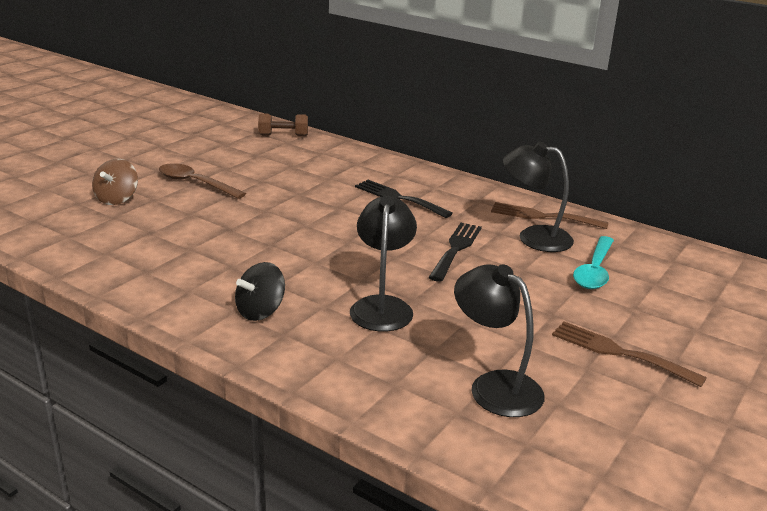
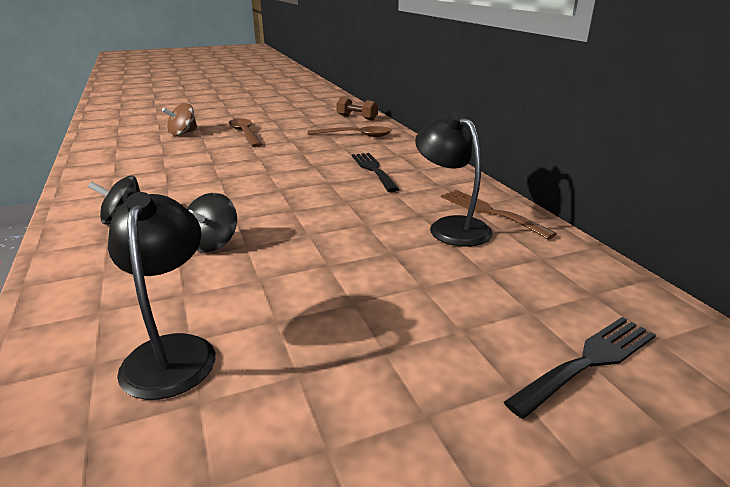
camera: 35 degrees right, 0 degrees up
(320, 160) = (355, 135): none -> brown spoon
(382, 306) = (213, 243): black lamp -> black spinning top
(456, 249) = (356, 217): black fork -> black fork (588, 361)
(594, 271) = (471, 275): turquoise spoon -> none
(619, 352) = (363, 373): brown fork -> none

